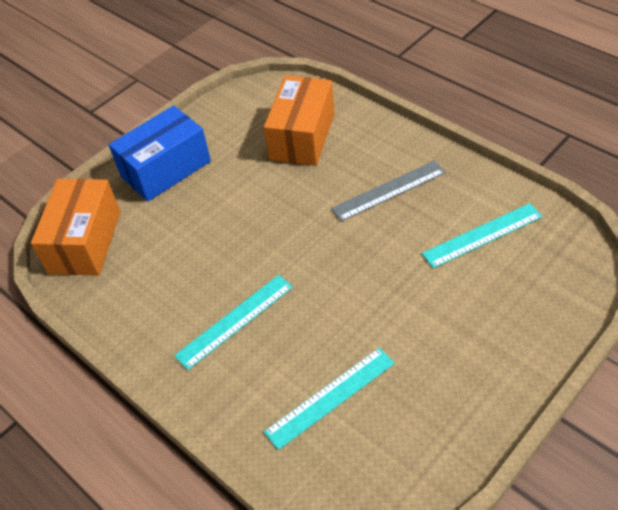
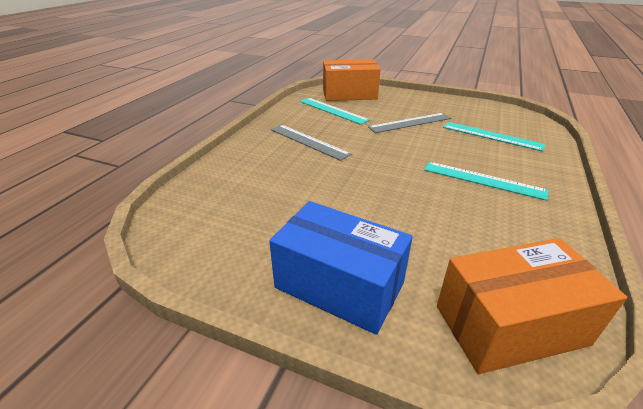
camera: 115 degrees left, 15 degrees down
(302, 136) = (253, 191): orange box -> orange box (349, 94)
(409, 314) = (410, 123): none -> grey ruler

